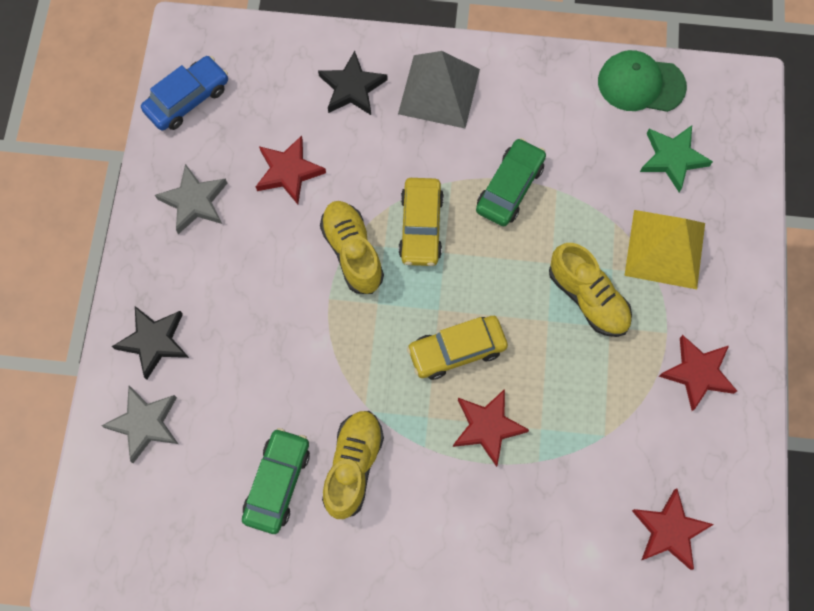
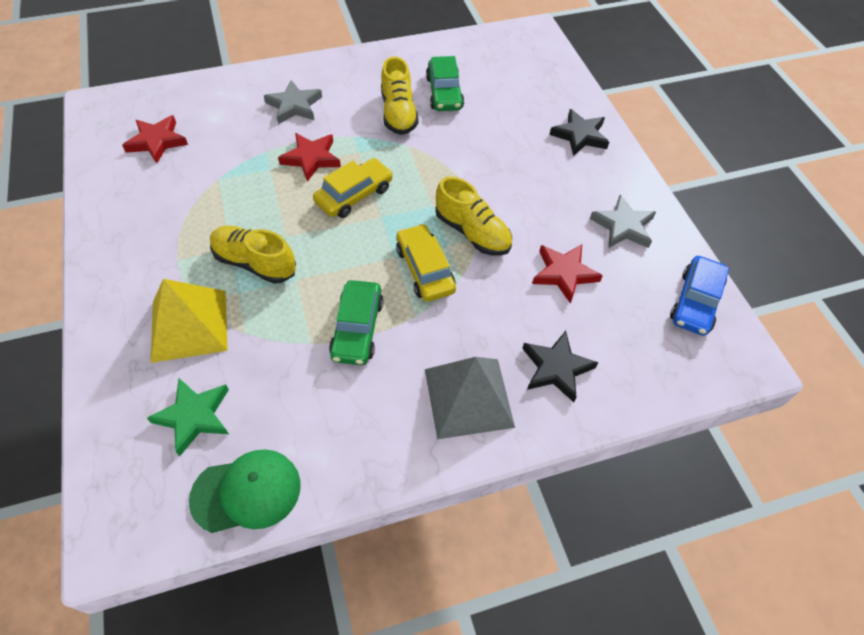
camera: 155 degrees right, 15 degrees down
(145, 424) = (550, 95): grey star -> grey star (294, 106)
(697, 373) = (145, 239): red star -> none

